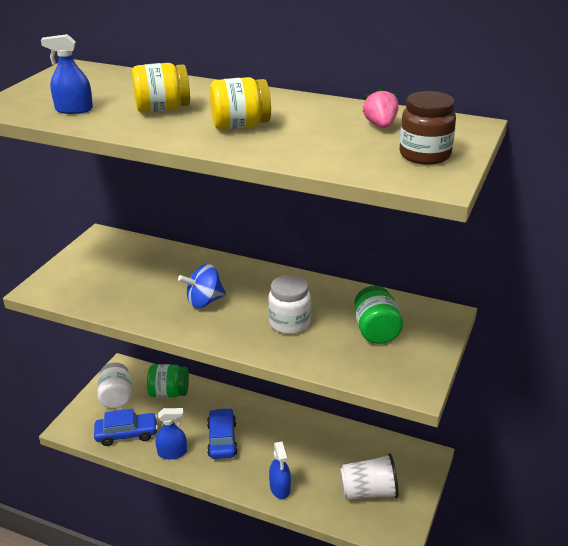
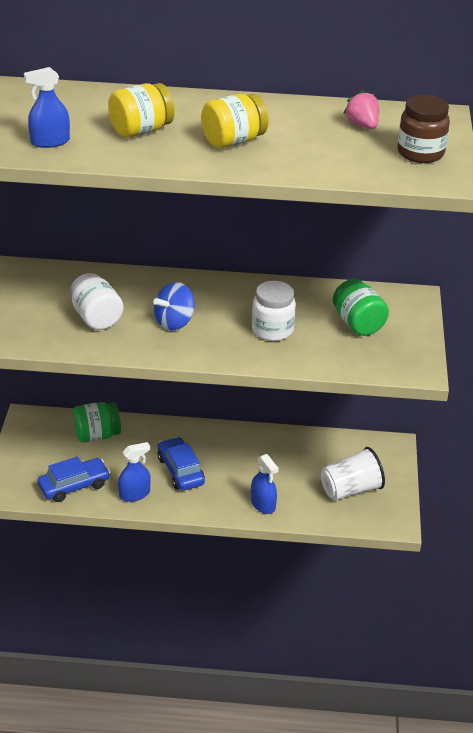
camera: 20 degrees left, 5 degrees up
(116, 397) = (40, 451): white jar -> white jar (96, 318)

